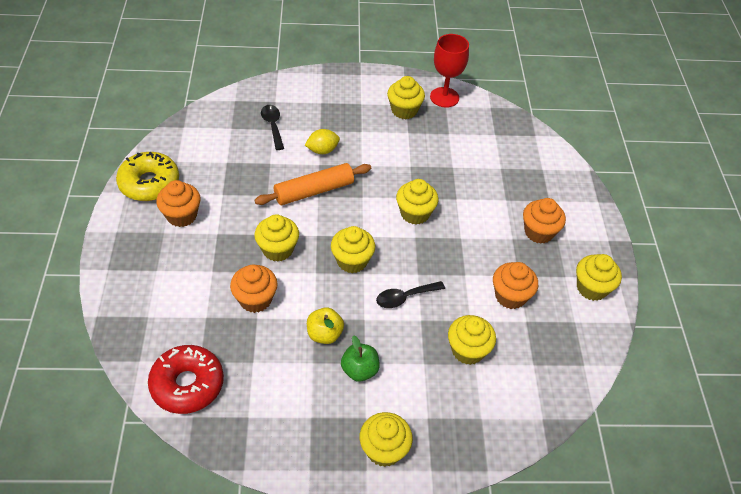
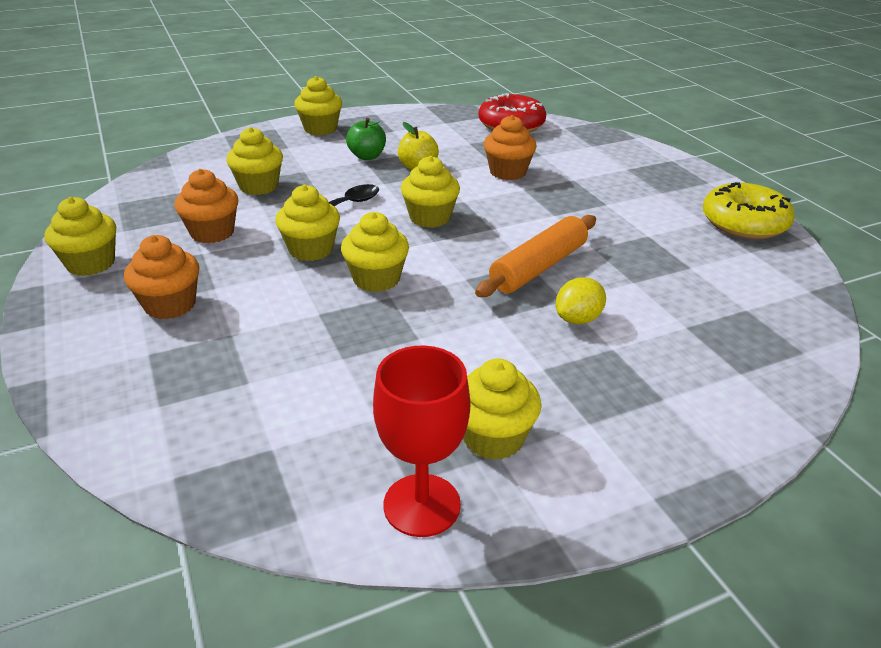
camera: 160 degrees right, 15 degrees down
(181, 215) = (664, 207): orange cupcake -> none
(273, 126) = (693, 331): black spoon -> none
(277, 249) = (524, 207): yellow cupcake -> yellow cupcake (311, 250)

